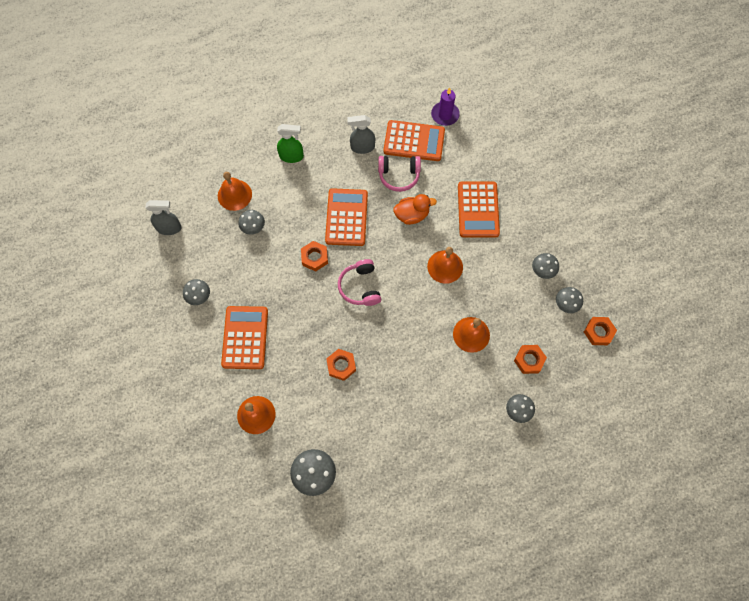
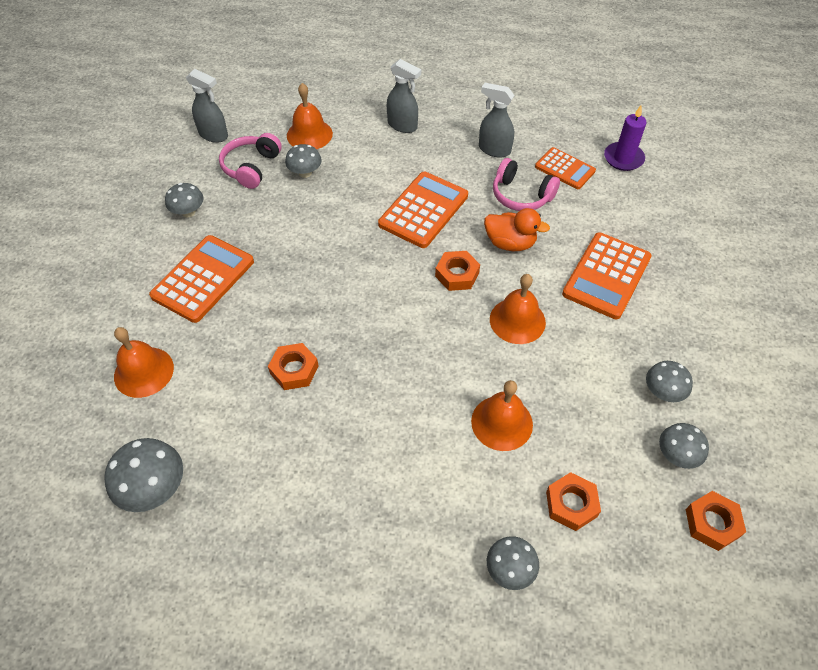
camera: 30 degrees right, 15 degrees down
(292, 156) = (402, 125): green spray bottle -> grey spray bottle
(314, 257) = (353, 234): orange nut -> orange nut (457, 274)
(360, 287) = (386, 291): pink headphones -> pink headphones (251, 167)
(414, 141) = (564, 169): orange calculator -> orange calculator, size x0.63

